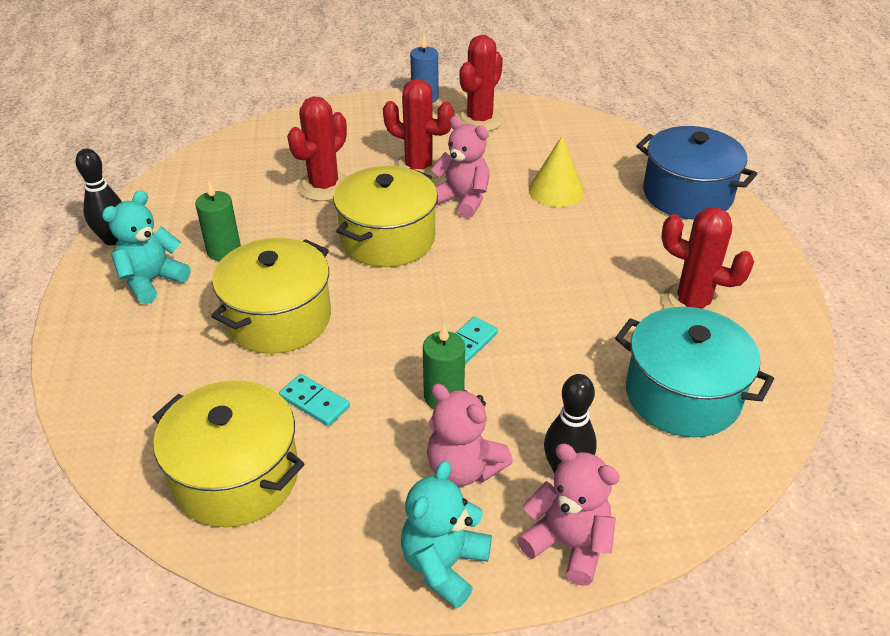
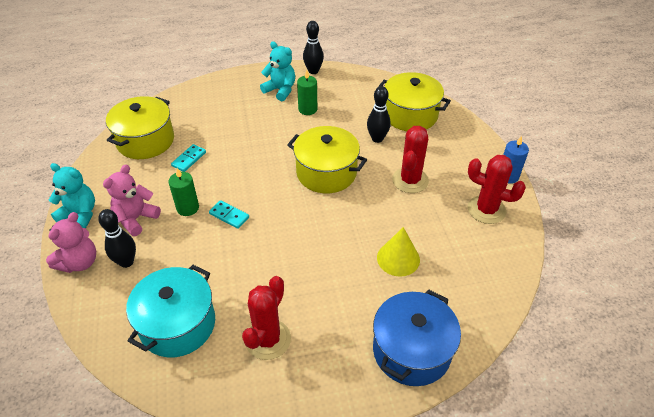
camera: 85 degrees right, 5 degrees up
(278, 318) = (251, 138): yellow pot -> yellow pot (410, 115)
(324, 186) = (377, 138): red cactus -> black bowling pin
(462, 200) = (375, 205): pink teddy bear -> none

